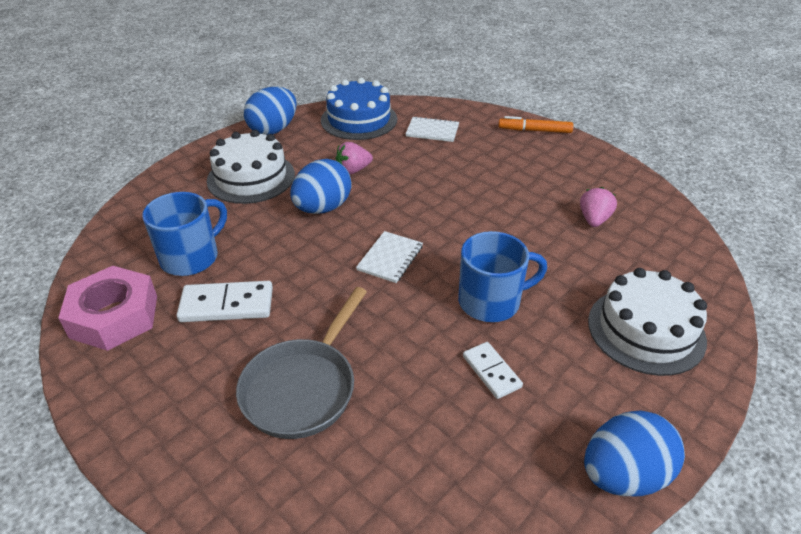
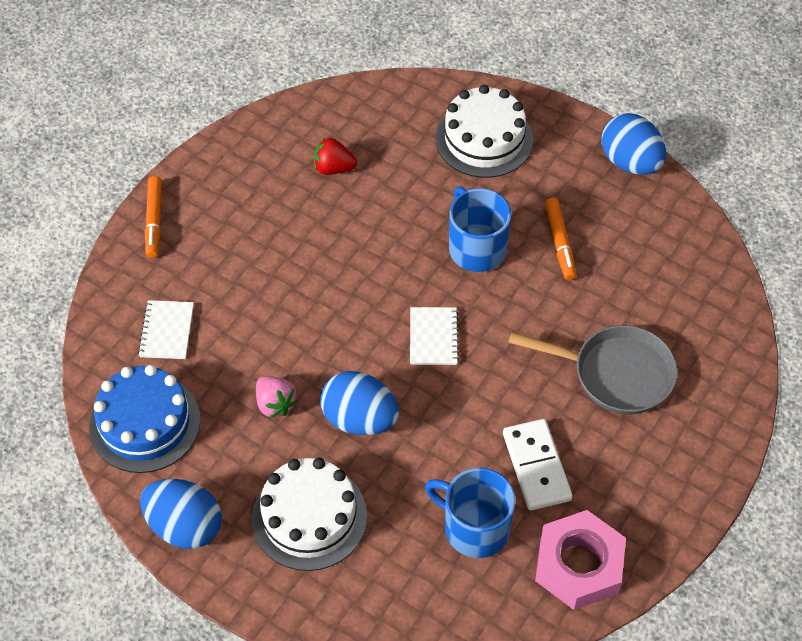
camera: 100 degrees left, 15 degrees up
(390, 258) = (433, 337): white notebook -> white notebook turned 75 degrees clockwise
(491, 372) = (560, 243): white domino -> orange marker
(594, 220) = (333, 168): pink strawberry -> red strawberry

